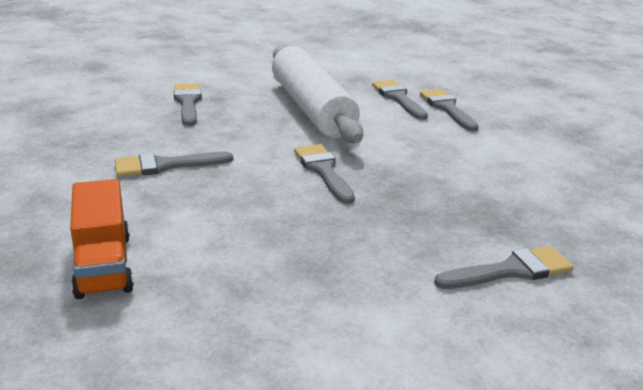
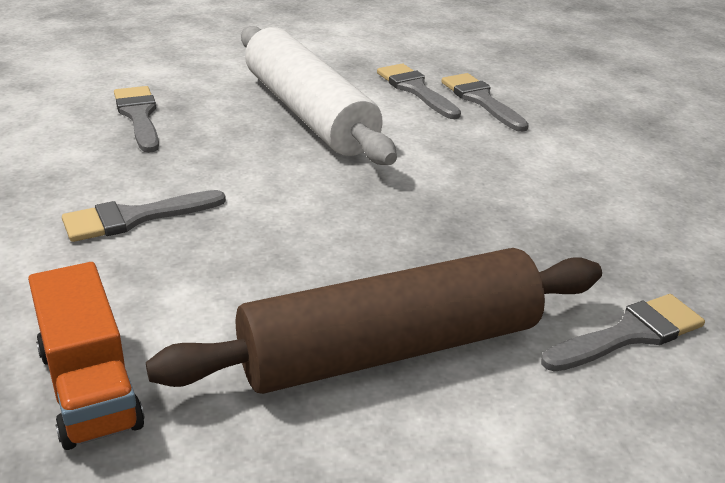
camera: 10 degrees left, 5 degrees up
(323, 171) = (351, 207): grey brush -> none
(323, 262) = (390, 349): none -> brown rolling pin

